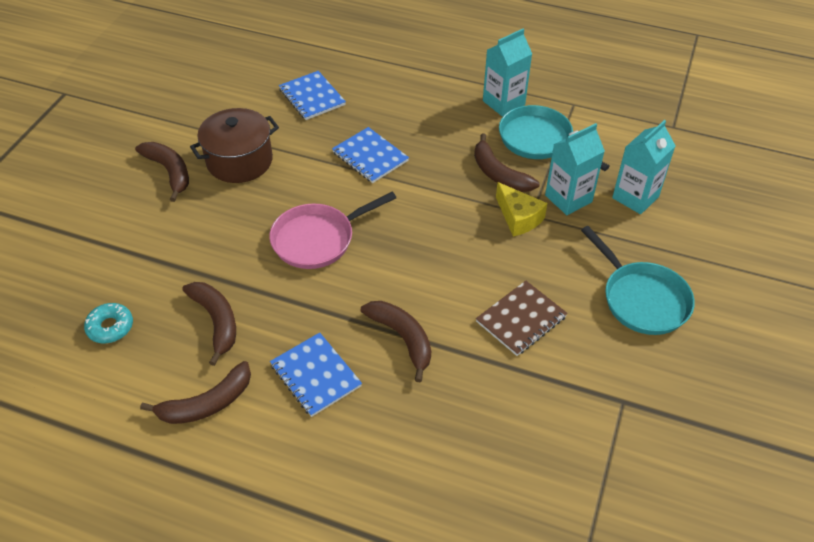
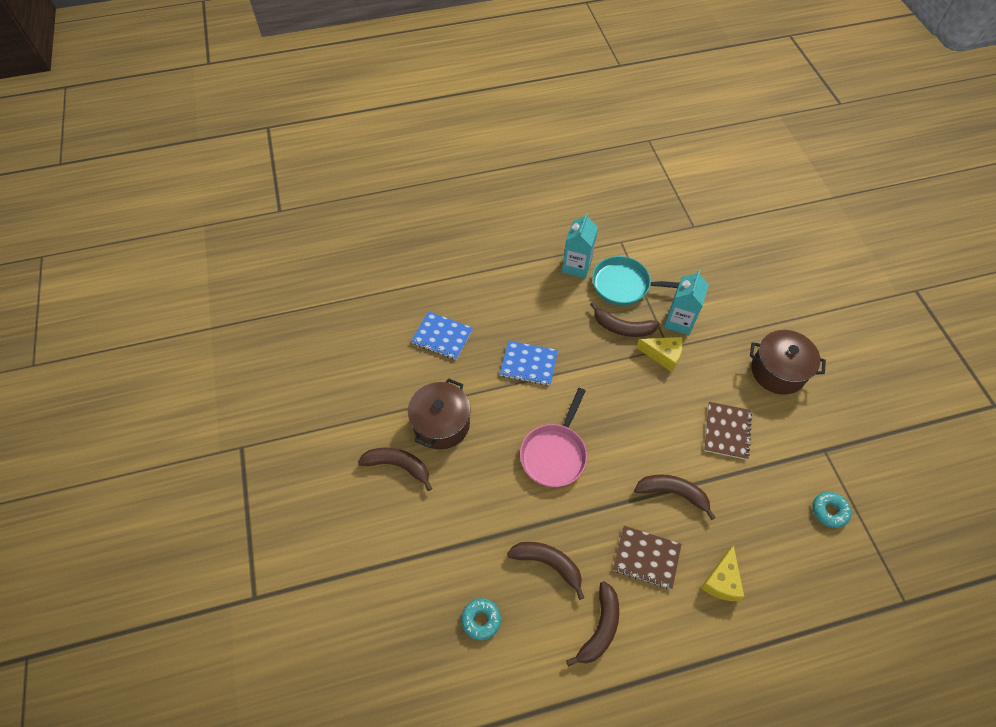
camera: 35 degrees left, 10 degrees up
(315, 375) = (646, 557): blue notebook -> brown notebook
(373, 445) = (722, 581): none -> yellow cheese
(567, 460) = (829, 511): none -> turquoise donut
(635, 197) = (715, 296): turquoise carton -> none
(641, 299) = (778, 371): turquoise pan -> brown pot

